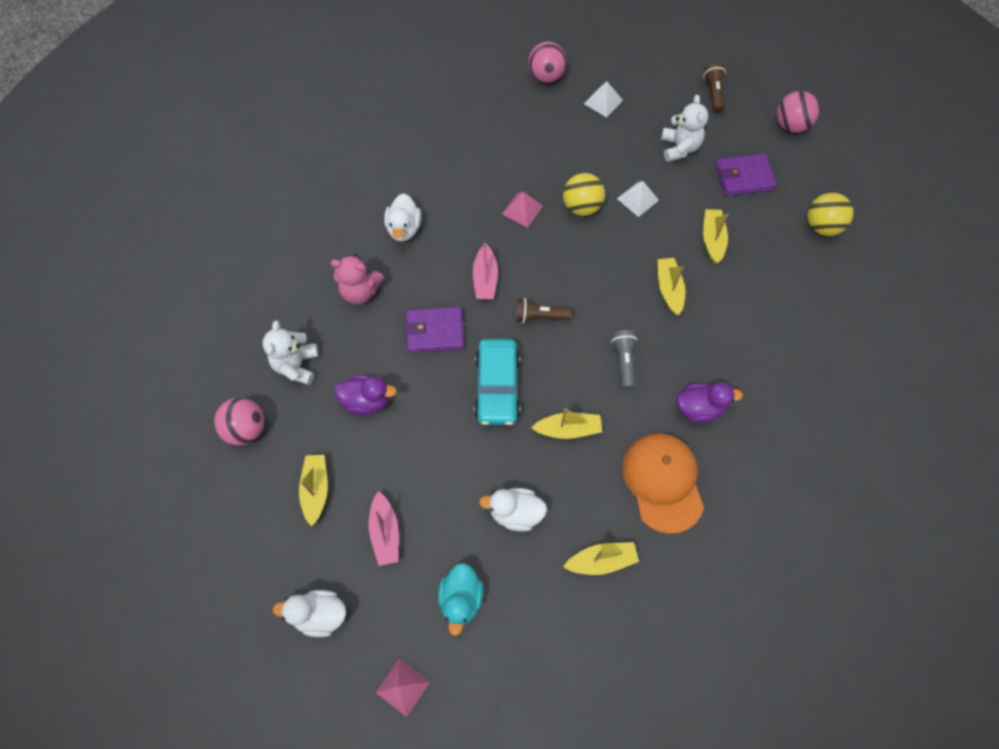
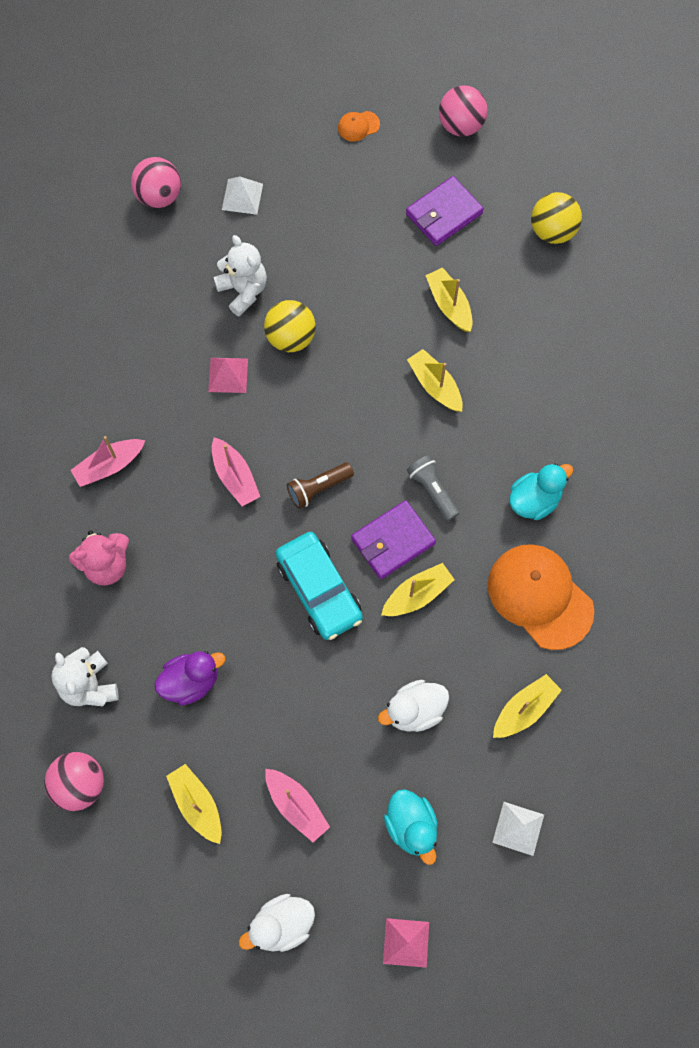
camera: 30 degrees left, 5 degrees up
(404, 228) = (109, 466): white duck -> pink boat
(435, 331) = (216, 565): purple wallet -> purple wallet (393, 541)
(638, 199) = (346, 297): white pyramid -> white pyramid (518, 828)
(679, 148) = (357, 212): white teddy bear -> white teddy bear (243, 291)
(699, 408) = (534, 500): purple duck -> turquoise duck
(713, 93) = (358, 126): brown flashlight -> orange cap

